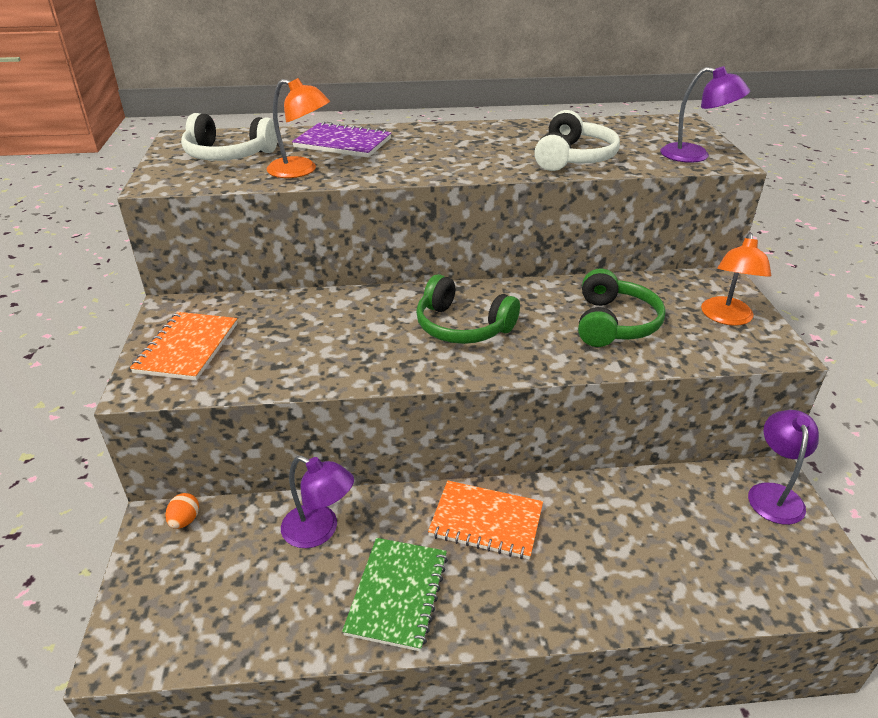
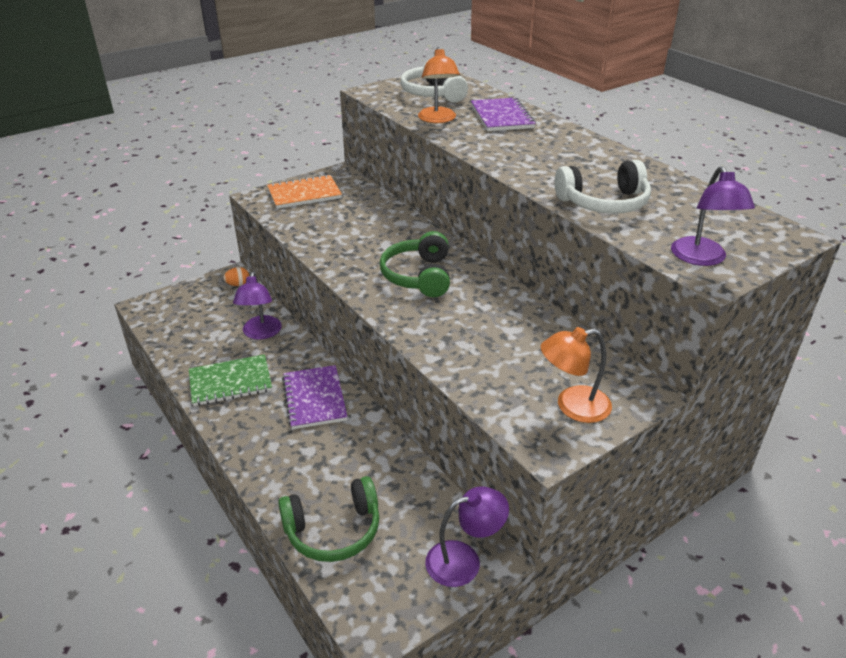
camera: 60 degrees right, 0 degrees up
(486, 521) = (314, 398): orange notebook -> purple notebook
(614, 323) = (495, 343): green headphones -> green headphones (333, 530)

